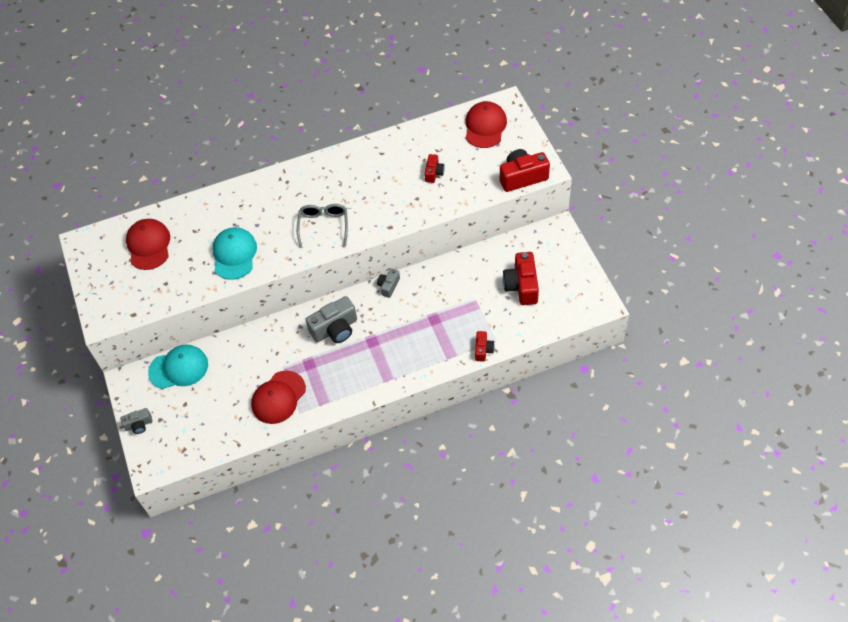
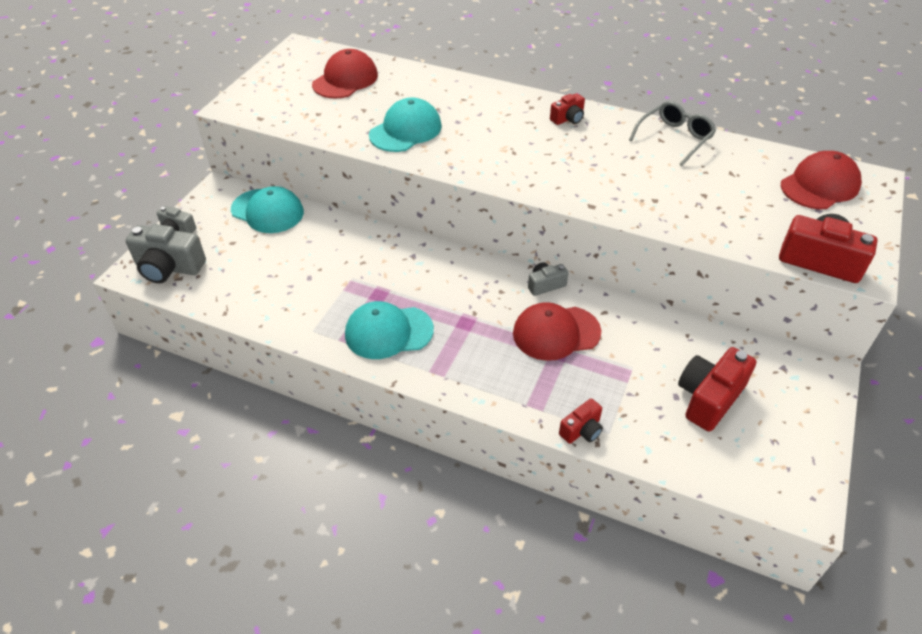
camera: 40 degrees right, 10 degrees down
(278, 397) = (313, 301): red cap -> red cap (556, 333)
(323, 226) = (521, 161): grey glasses -> grey glasses (674, 138)
(335, 329) = (443, 283): grey camera -> grey camera (169, 267)
(339, 379) = (388, 332): none -> turquoise cap
(434, 173) = (703, 190): red camera -> red camera (568, 118)

